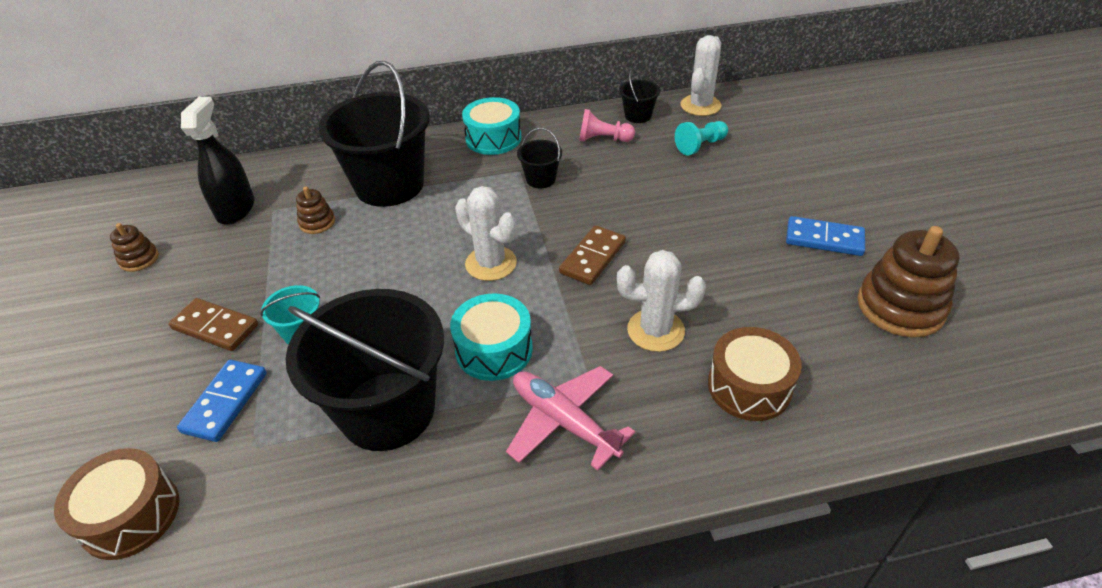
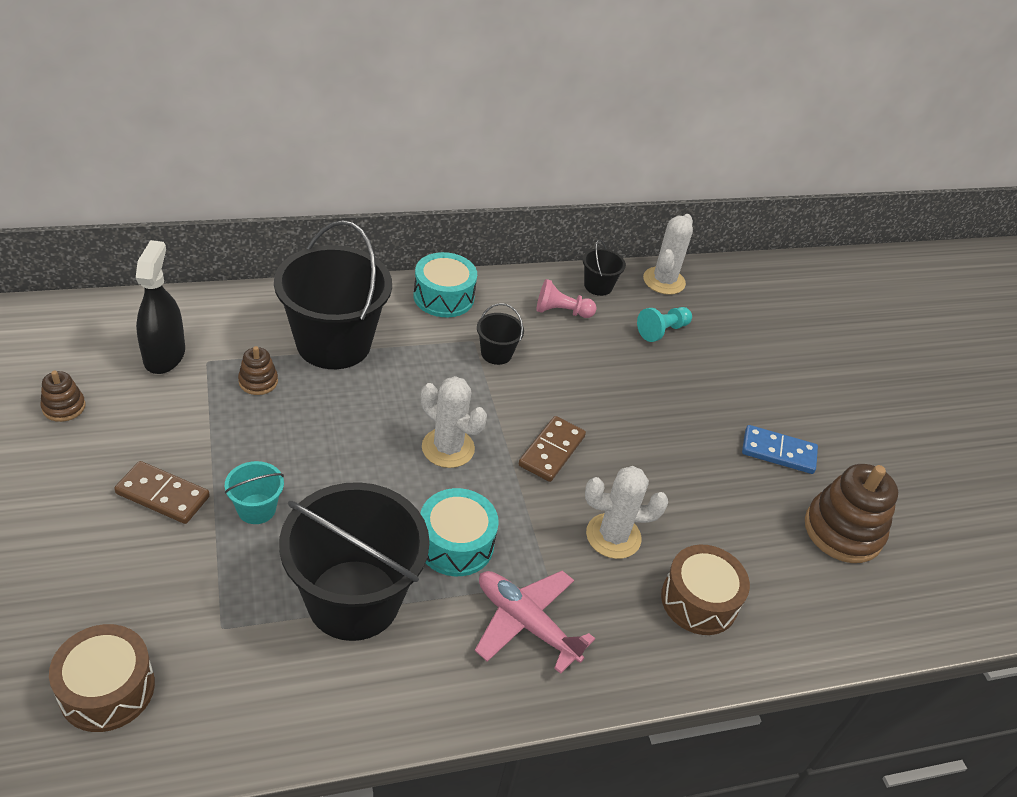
camera: 10 degrees left, 0 degrees up
(225, 402) = (186, 579): blue domino -> none

